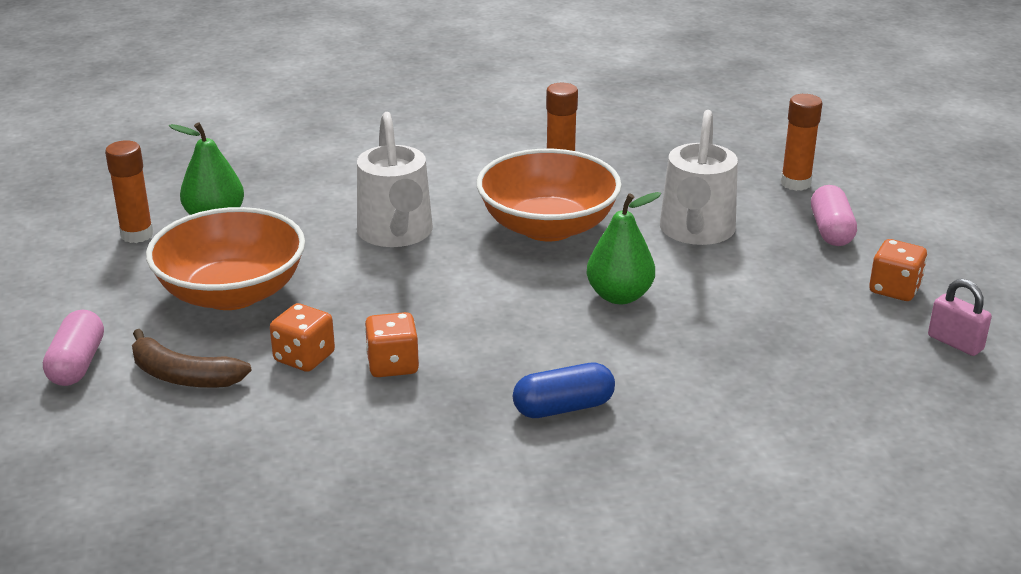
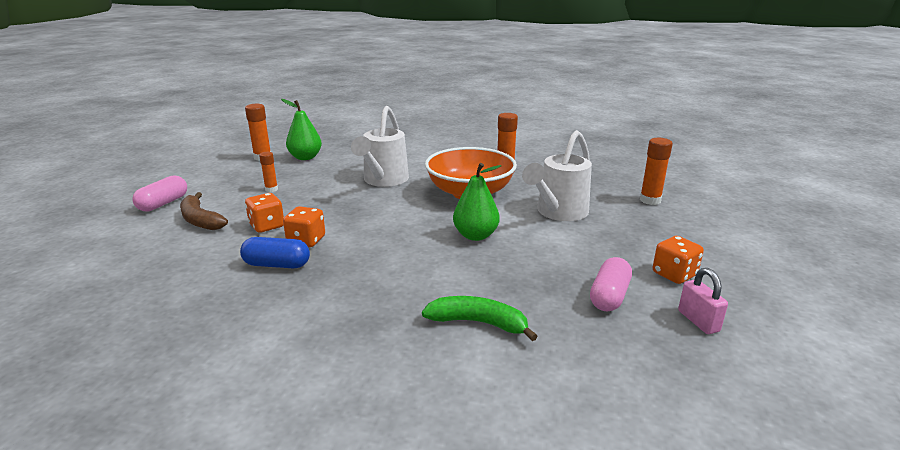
camera: 25 degrees right, 5 degrees down
(232, 293) = (271, 189): orange bowl -> orange glue stick
(563, 407) = (374, 288): blue capsule -> blue capsule (277, 265)
(730, 414) = (478, 323): none -> green banana
(831, 230) = (653, 230): pink capsule -> pink capsule (609, 296)

